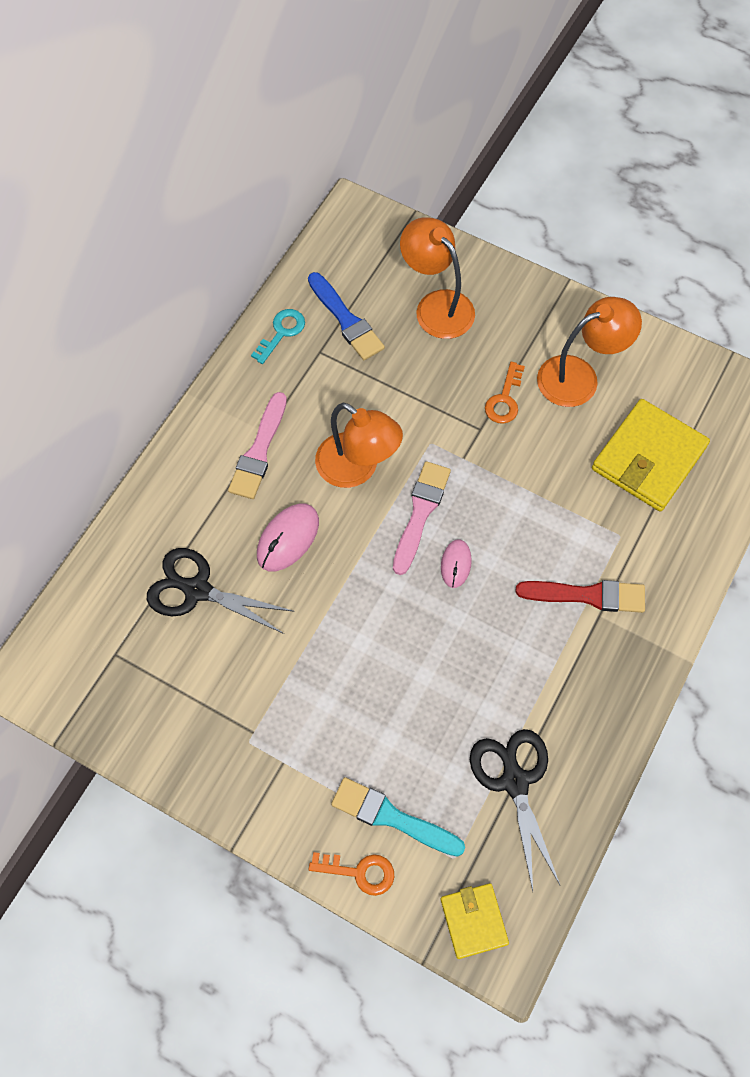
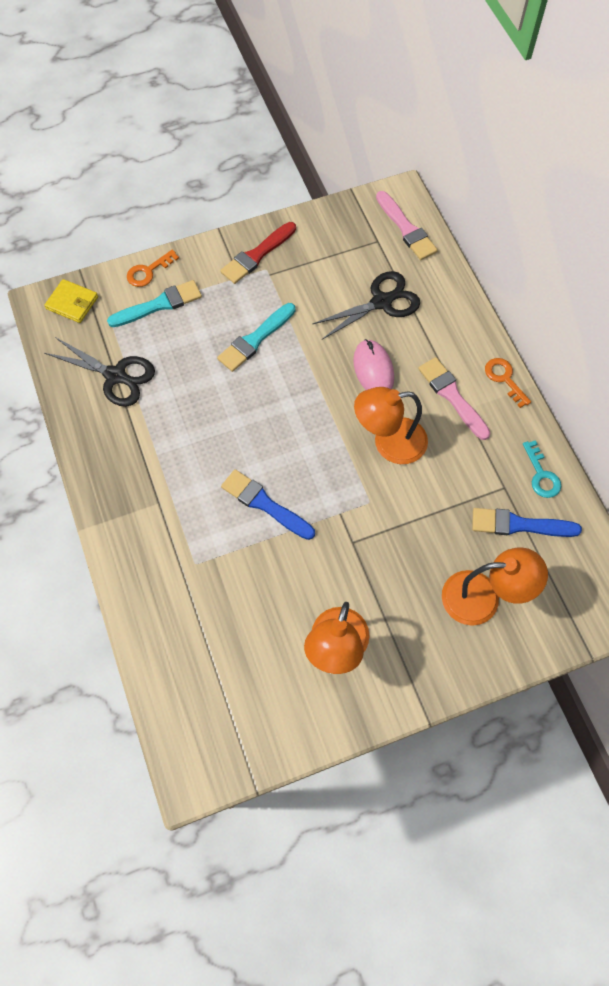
camera: 130 degrees right, 0 degrees up
(349, 677) = (255, 339): none -> turquoise brush
(420, 513) = (323, 455): pink brush -> pink brush (406, 229)
(456, 564) = (270, 448): pink mouse -> none
(504, 399) = (362, 578): orange key -> orange key (504, 379)
(513, 524) = (264, 504): none -> blue brush
(587, 595) = (177, 507): red brush -> red brush (257, 255)
(648, 458) = (230, 636): yellow wallet -> none

